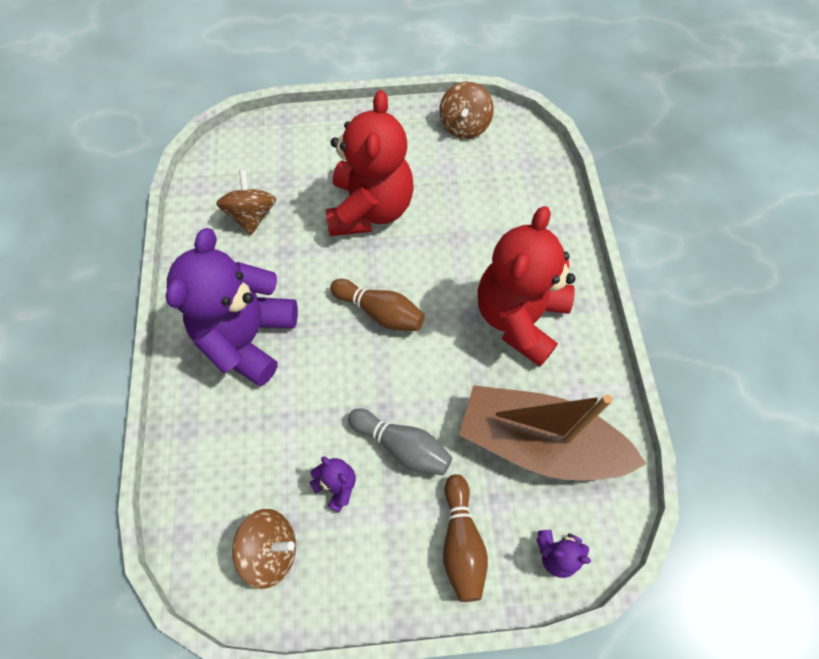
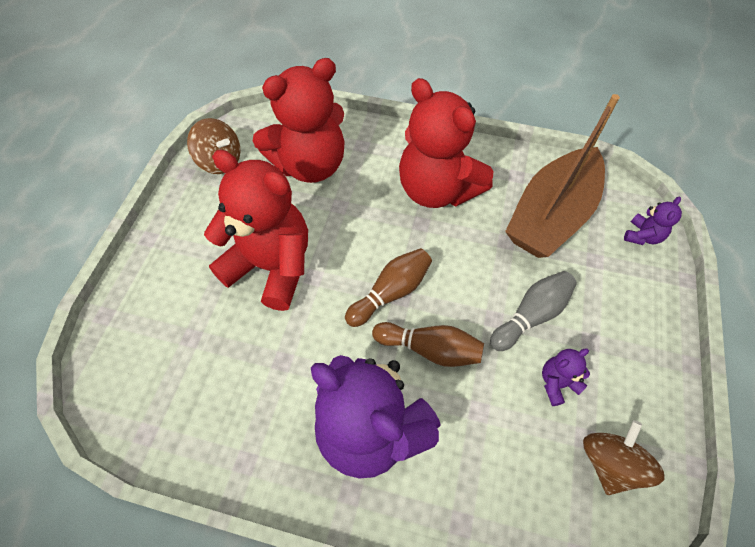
camera: 70 degrees left, 5 degrees down
(252, 215) = (217, 384): brown spinning top -> none
(461, 542) = (624, 297): brown bowling pin -> brown bowling pin (430, 349)
(495, 196) = (310, 165): none -> red teddy bear

